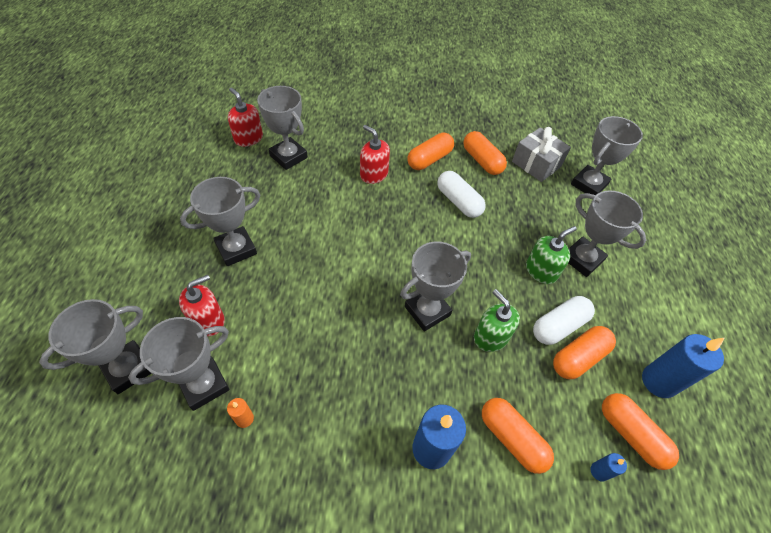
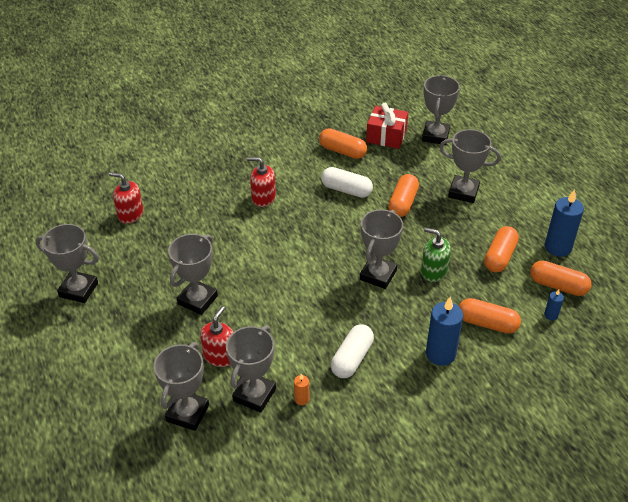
camera: 25 degrees left, 10 degrees down
(288, 156) = (179, 214): grey trophy -> grey trophy (78, 290)
(429, 159) = (300, 167): orange capsule -> orange capsule (403, 203)
(536, 164) = (386, 136): grey gift -> red gift
(541, 271) = (440, 213): green soap dispenser -> none
(558, 326) = (474, 243): white capsule -> white capsule (352, 358)

